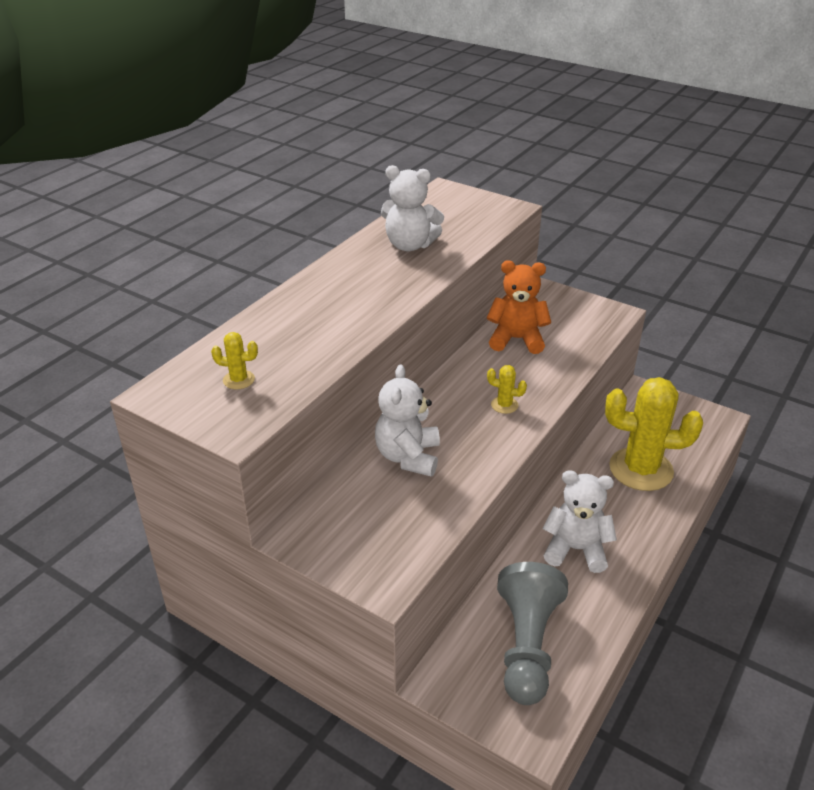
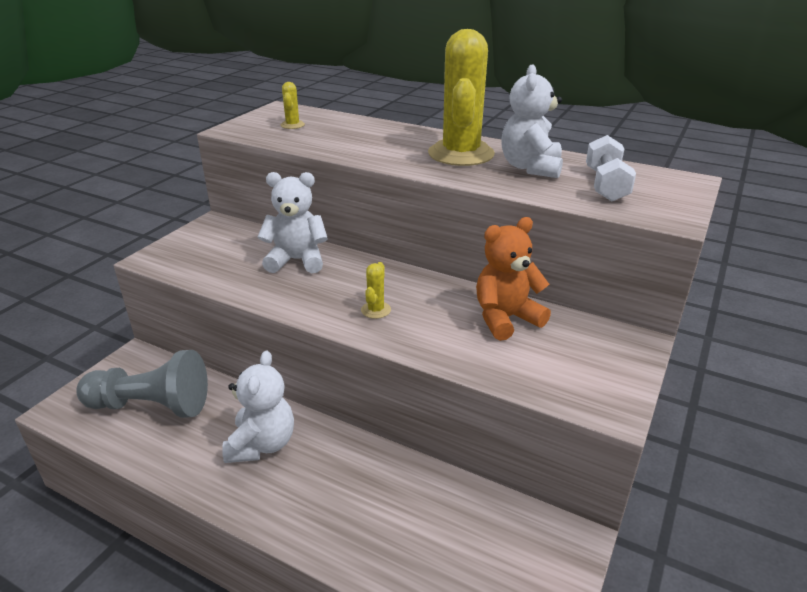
camera: 85 degrees right, 5 degrees down
(451, 220) = (606, 185): none -> white dumbbell
(516, 339) = (505, 318): orange teddy bear -> orange teddy bear turned 120 degrees counterclockwise
(641, 469) = (395, 517): yellow cactus -> yellow cactus (461, 154)

